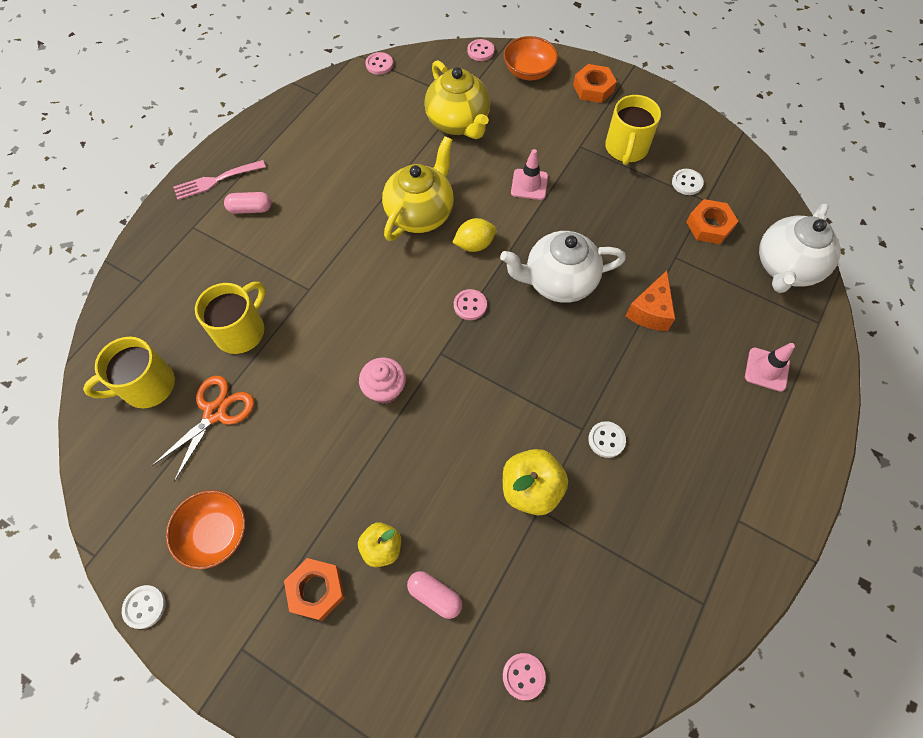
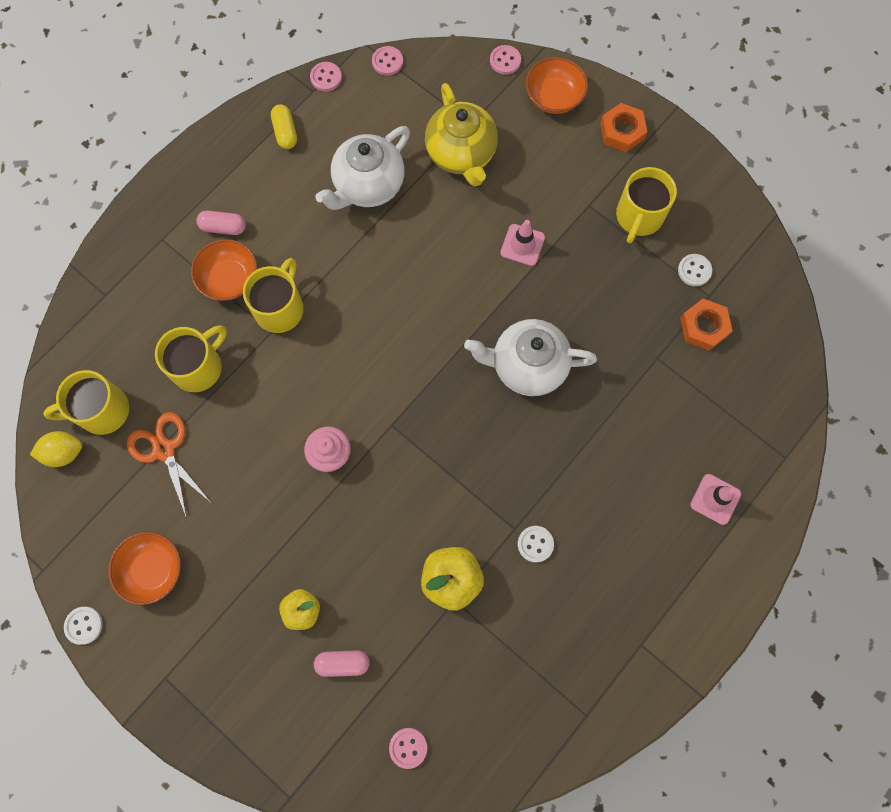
camera: 10 degrees right, 10 degrees up
(215, 413) = (164, 450): orange scissors -> orange scissors turned 75 degrees counterclockwise
(216, 180) = (191, 186): pink fork -> none
(262, 250) = (229, 279): none -> orange bowl
(297, 127) = (285, 132): none -> yellow capsule
(314, 268) = (280, 308): none -> yellow mug
(316, 590) = (237, 638): orange nut -> none
(420, 214) = (400, 262): yellow teapot -> none
(435, 596) = (343, 663): pink capsule -> pink capsule turned 45 degrees counterclockwise
(470, 305) = (431, 377): pink button -> pink button (326, 77)
(474, 244) = (449, 308): yellow lemon -> yellow lemon (64, 452)
(650, 311) = (614, 415): orange cheese -> none
(785, 267) = (770, 390): white teapot -> white teapot (368, 185)

